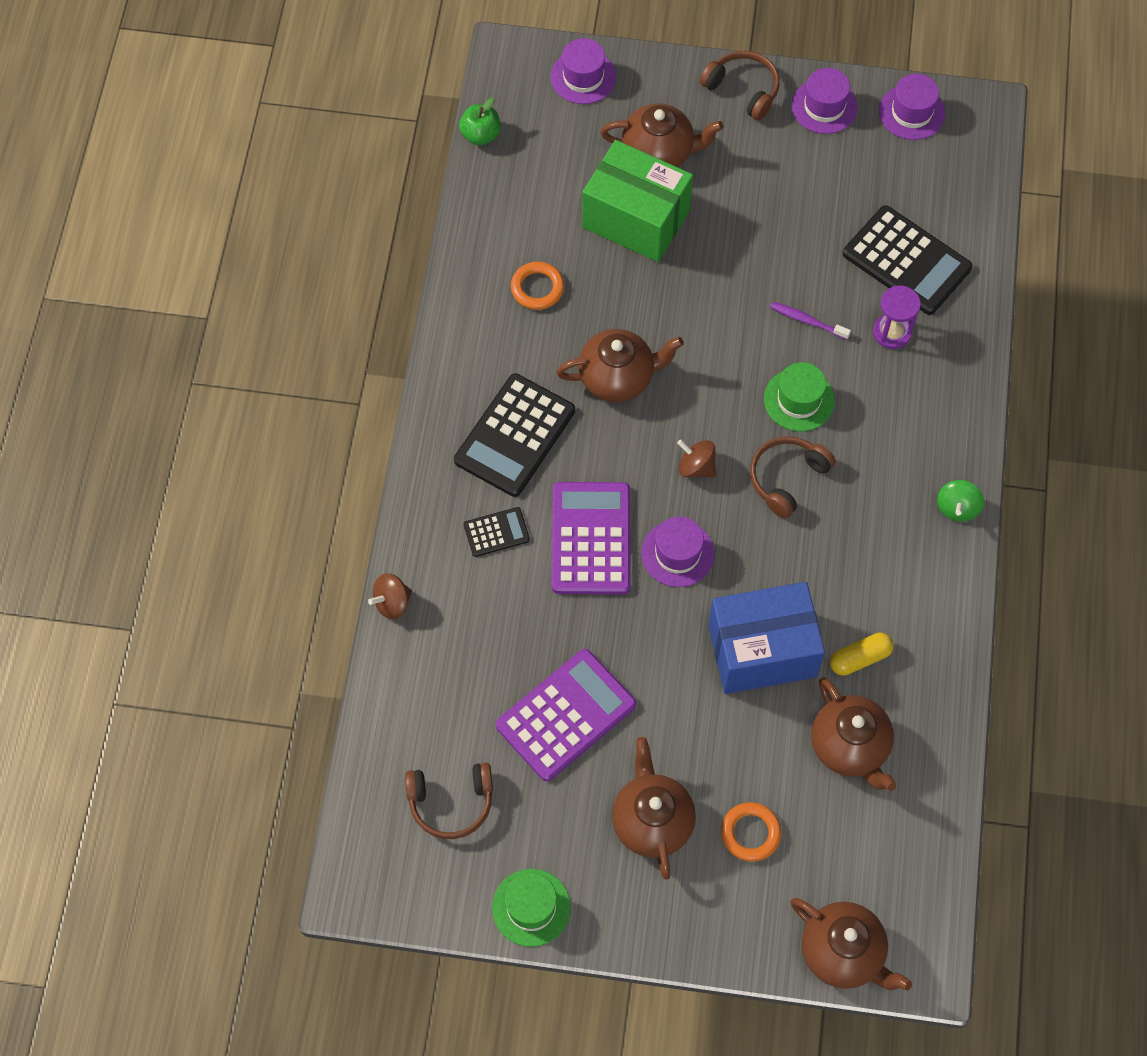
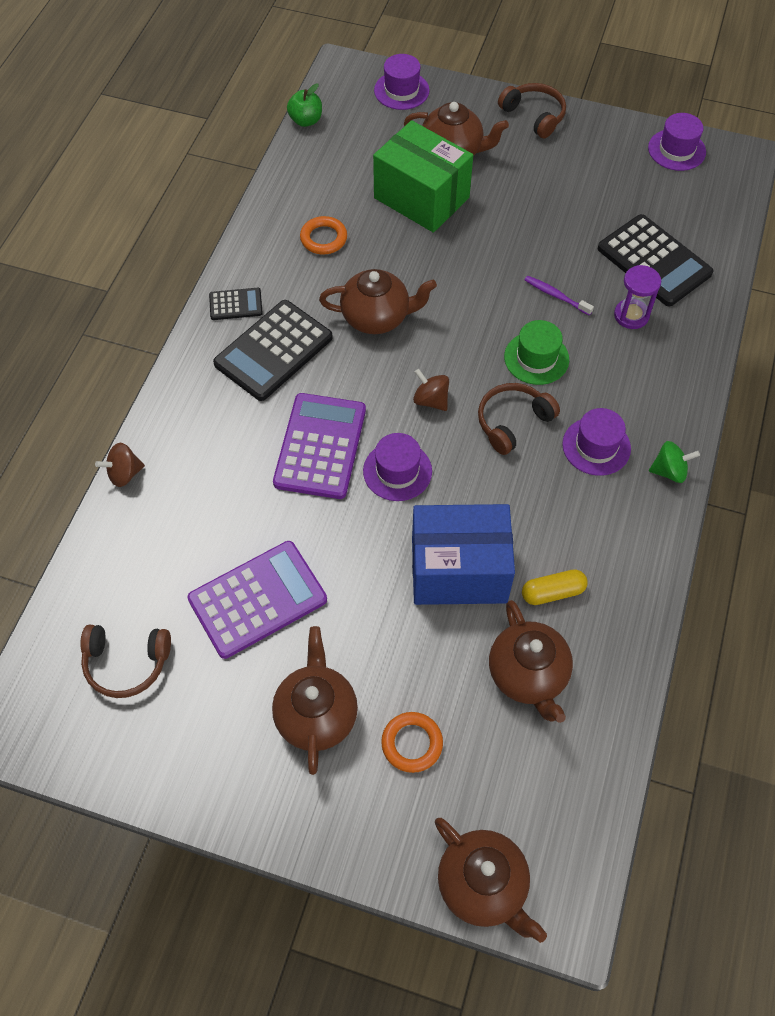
camera: 10 degrees right, 5 degrees down
(496, 532) = (235, 428): black calculator -> black calculator (235, 304)
(531, 907) = (176, 780): green hat -> none
(824, 106) = (601, 136): purple hat -> purple hat (596, 446)
(957, 508) = (669, 471): green spinning top -> green spinning top turned 120 degrees counterclockwise

